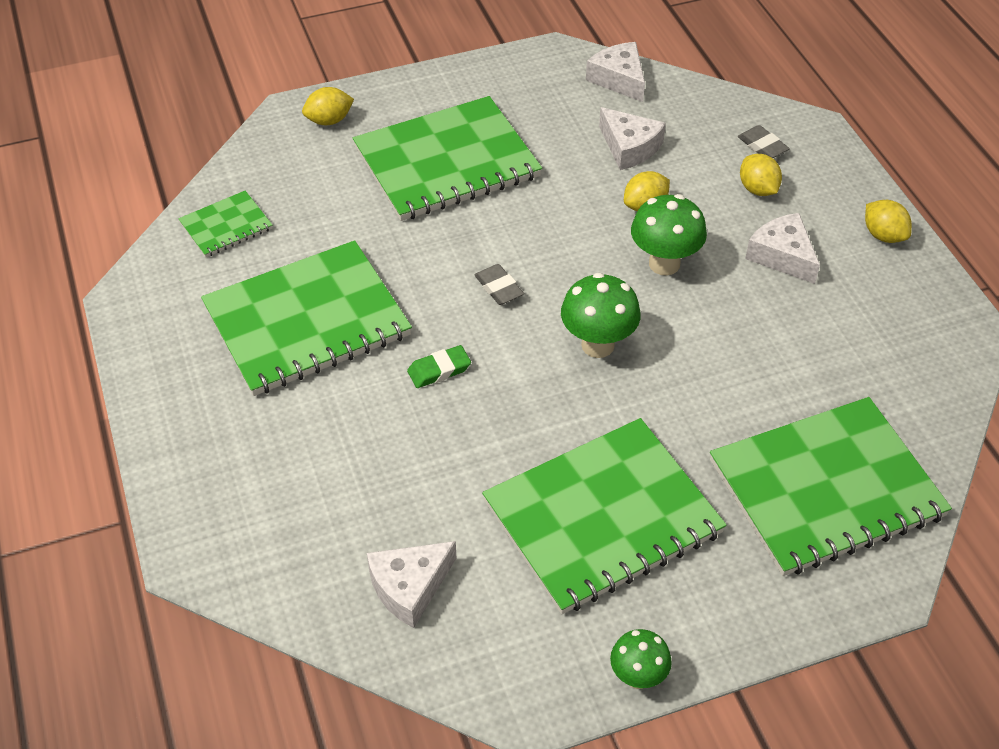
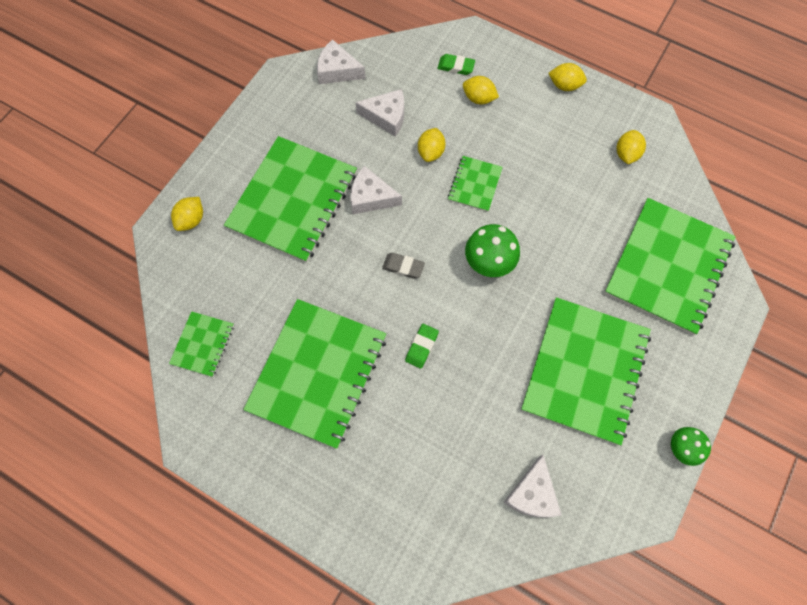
camera: 40 degrees left, 20 degrees up
(664, 264) = (474, 184): green mushroom -> green notebook
(762, 146) = (456, 66): grey eraser -> green eraser
(782, 256) = (528, 135): white cheese -> white cheese (371, 197)
(893, 346) = (626, 154): none -> yellow lemon

